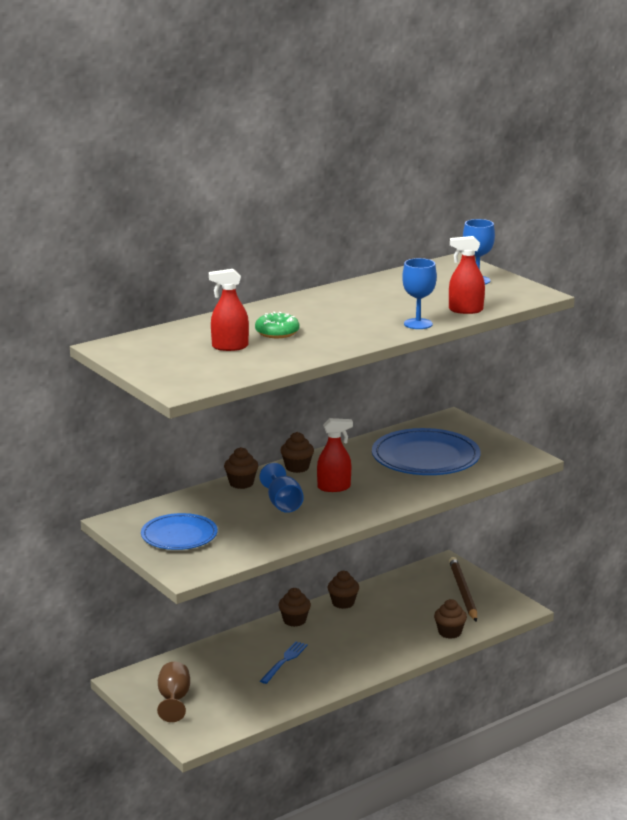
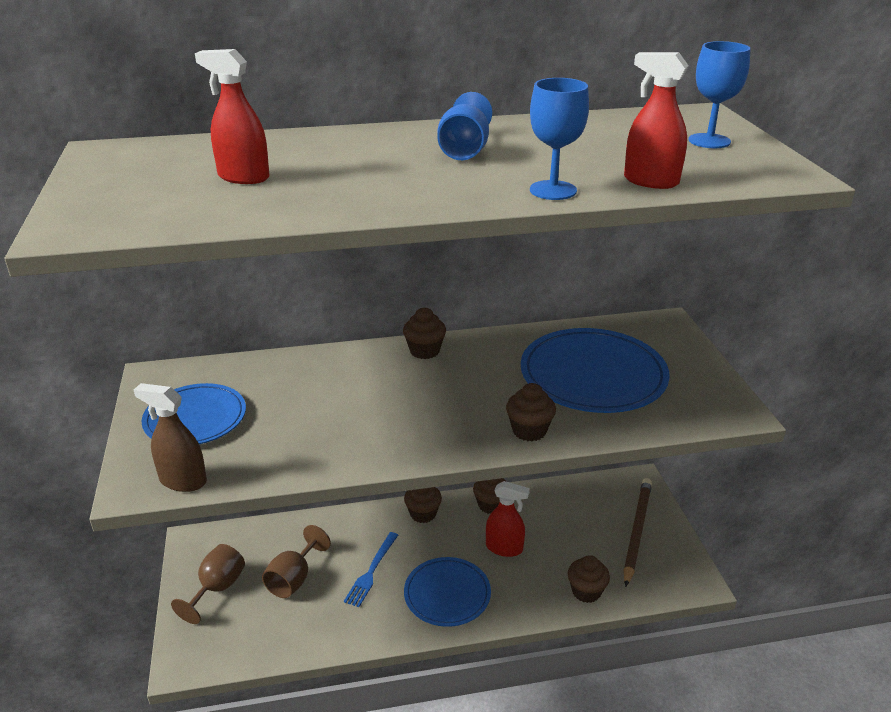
camera: 25 degrees right, 10 degrees up
(213, 564) = (183, 481): none -> brown spray bottle
(228, 680) = (294, 579): none -> brown goblet
(241, 483) = (341, 358): brown cupcake -> brown cupcake (529, 430)
(277, 332) = (335, 168): green donut -> none
(283, 504) = (359, 402): blue goblet -> blue goblet (464, 151)
(284, 661) = (371, 571): blue fork -> blue fork turned 150 degrees clockwise
(334, 487) = (442, 393): red spray bottle -> red spray bottle (504, 548)
(352, 659) = (447, 594): none -> blue plate

